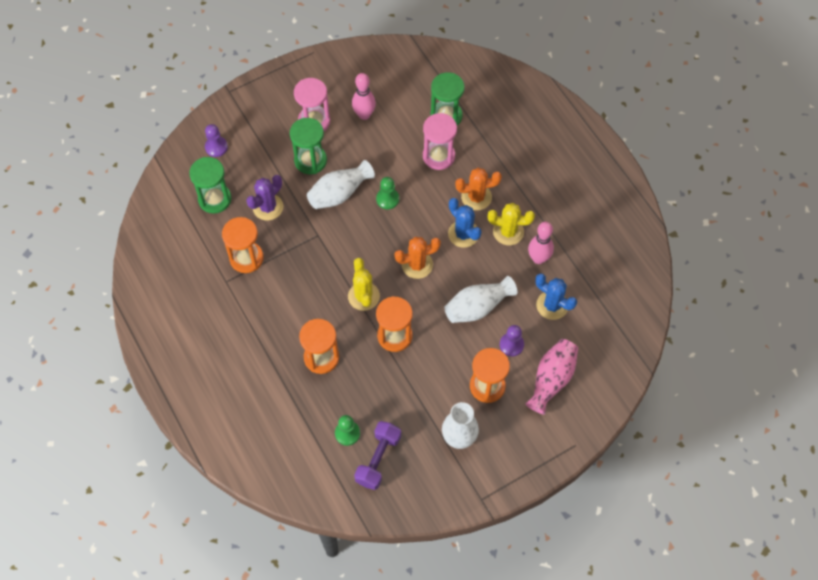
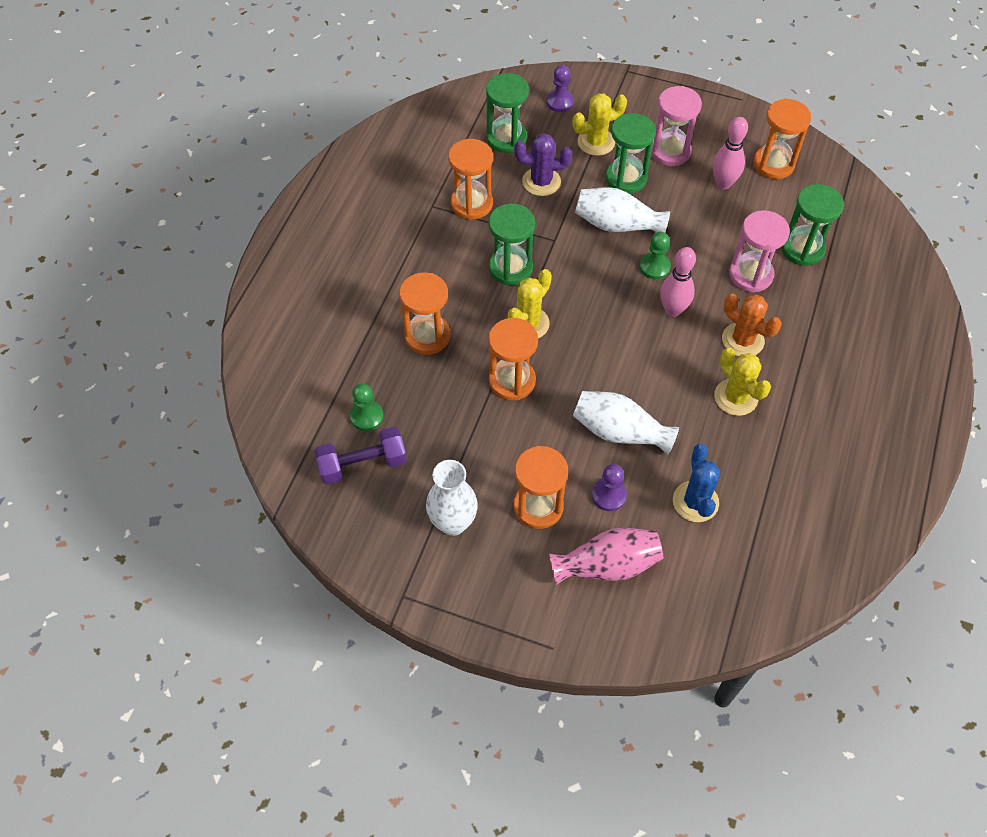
camera: 50 degrees right, 5 degrees down
(267, 153) = (596, 142): none -> yellow cactus
(315, 274) = (510, 268): none -> green hourglass
(376, 78) = (773, 164): none -> orange hourglass
(417, 265) = (610, 343): orange cactus -> none
(463, 234) = (688, 359): blue cactus -> none
(538, 258) = (736, 448): pink bowling pin -> pink bowling pin (673, 310)

